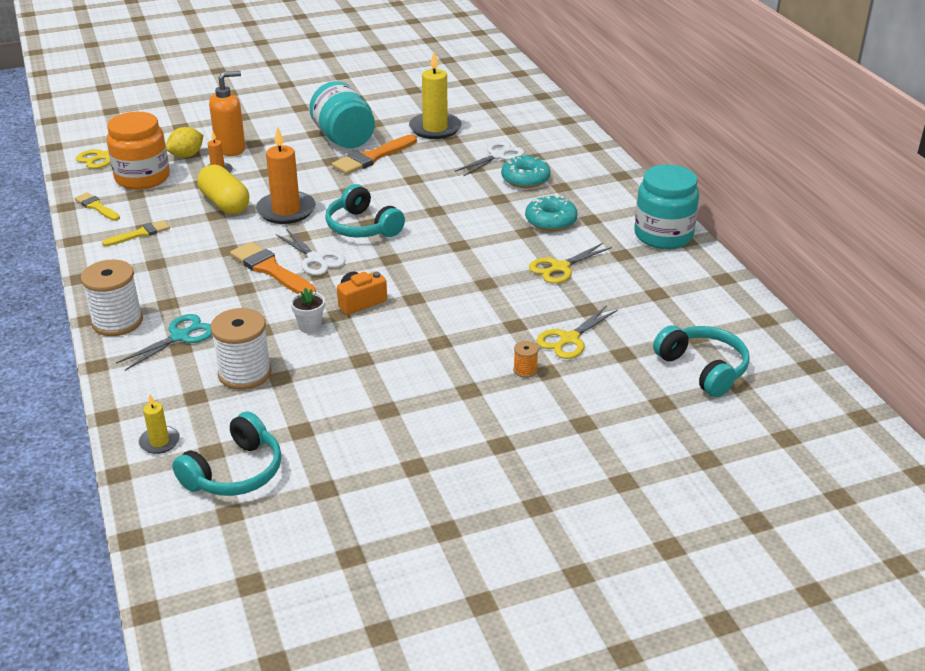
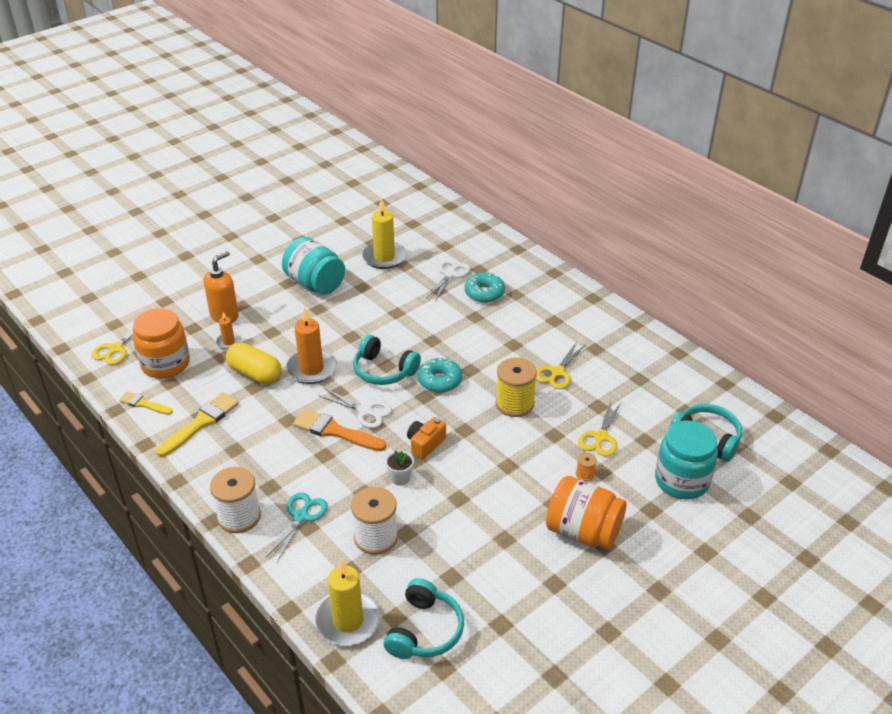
camera: 20 degrees left, 5 degrees up
(140, 234) = (201, 423): yellow brush -> yellow brush, size x1.65
(159, 442) = (348, 621): yellow candle -> yellow candle, size x1.93
(186, 155) = (190, 331): yellow lemon -> none
(372, 157) = (350, 298): orange brush -> none
(484, 424) = (583, 531): none -> orange jar
(488, 286) = (514, 403): none -> yellow spool
(550, 221) = (526, 329): turquoise donut -> turquoise donut (440, 380)
(663, 235) = (615, 323): turquoise jar -> turquoise jar (682, 480)

